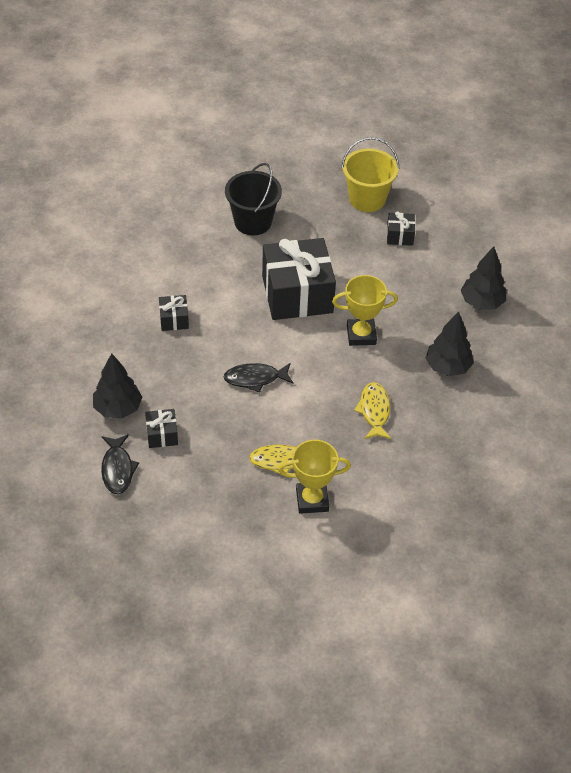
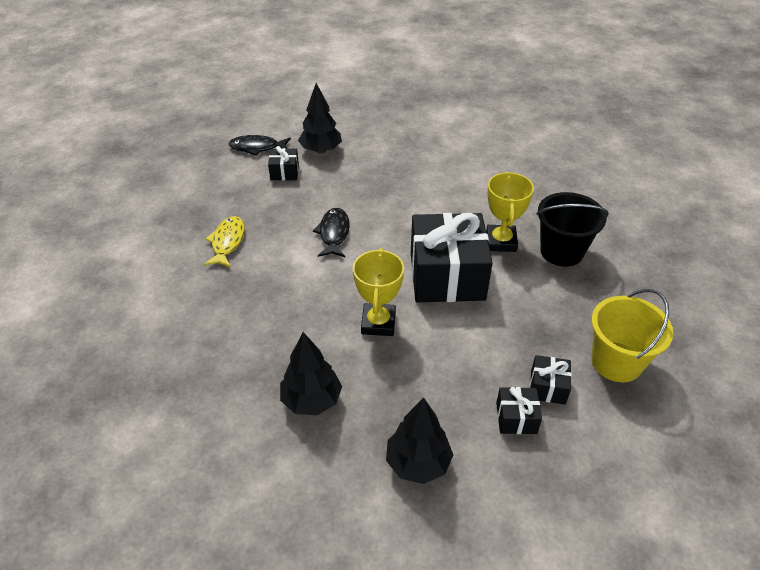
camera: 100 degrees right, 5 degrees down
(174, 319) = (420, 186): black gift -> black gift (516, 418)
(312, 500) = (173, 257): yellow trophy -> yellow trophy (501, 241)
(374, 411) = (265, 319): yellow fish -> none

